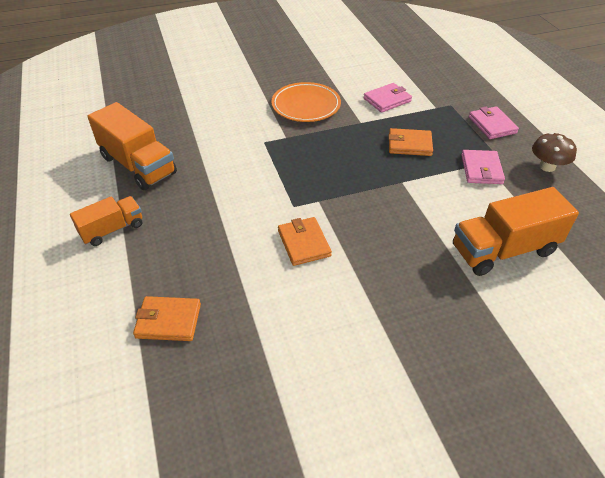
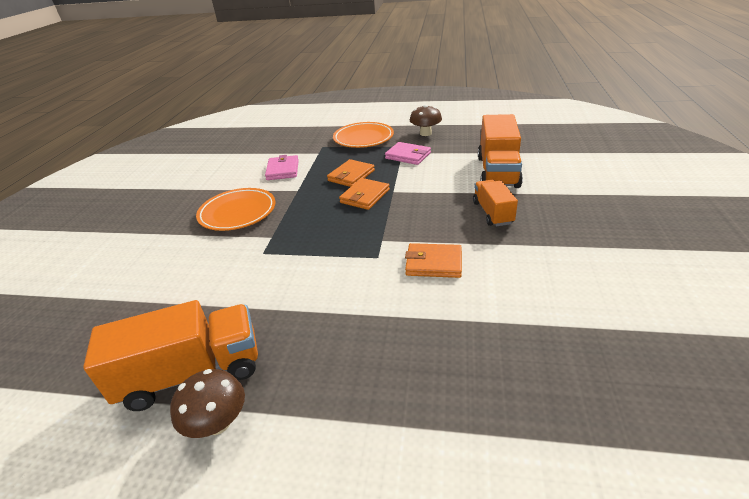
camera: 60 degrees left, 10 degrees down
(107, 193) = (217, 423): none -> brown mushroom
(112, 229) = (300, 430): orange truck -> orange truck (492, 213)
(168, 321) = (499, 399): orange wallet -> orange wallet (365, 196)
(492, 125) = (363, 138): pink wallet -> orange plate

